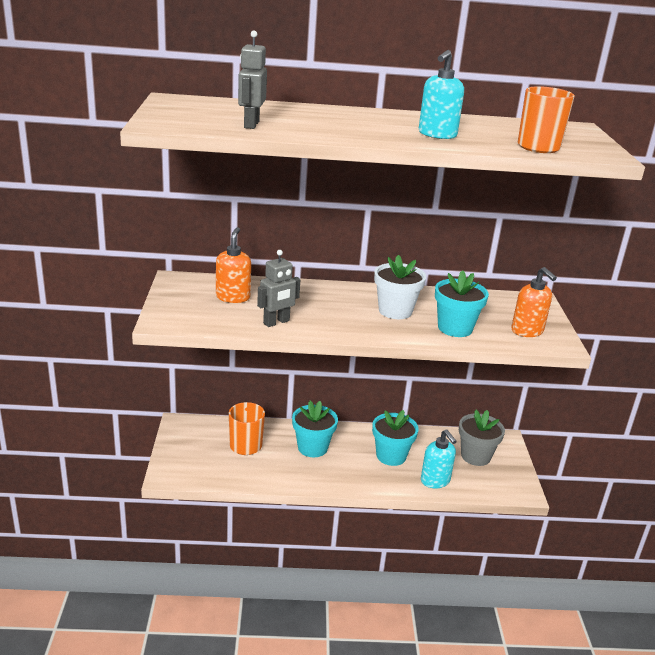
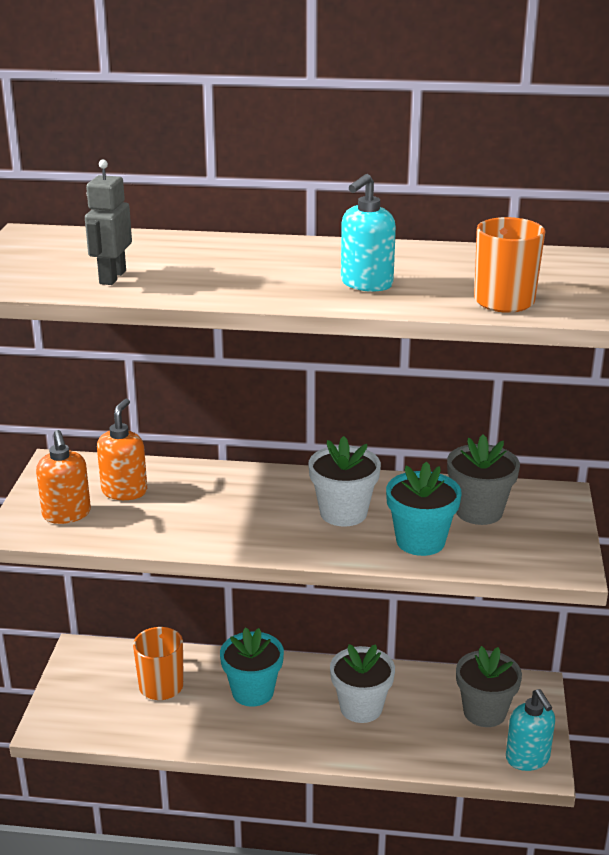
camera: 10 degrees right, 0 degrees up
(276, 322) = (171, 531): grey robot -> none
(391, 456) = (361, 708): turquoise flower pot -> white flower pot
(435, 481) = (416, 748): turquoise soap dispenser -> turquoise soap dispenser (527, 758)
(487, 310) = (479, 511): none -> grey flower pot
(527, 331) = (526, 546): orange soap dispenser -> orange soap dispenser (67, 514)

